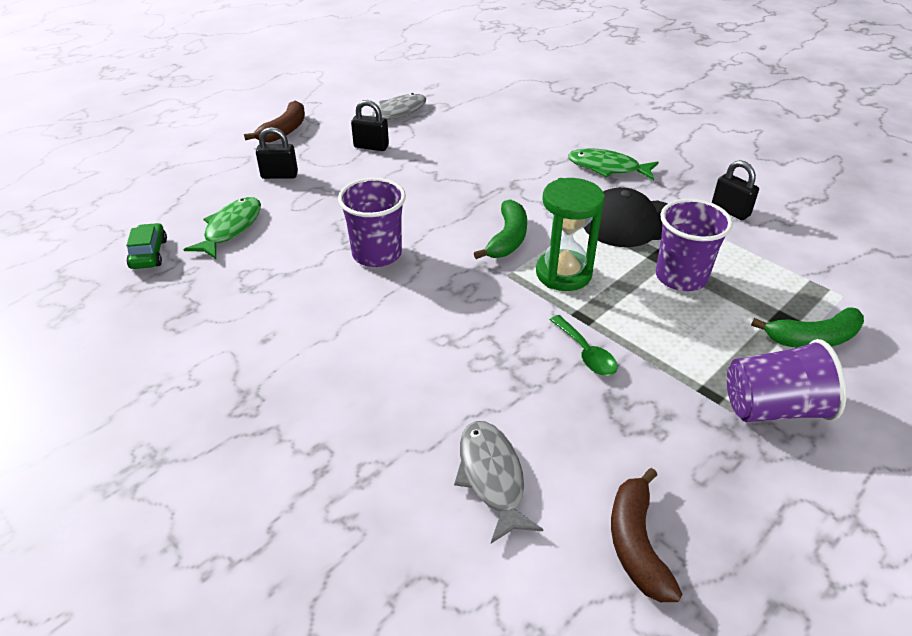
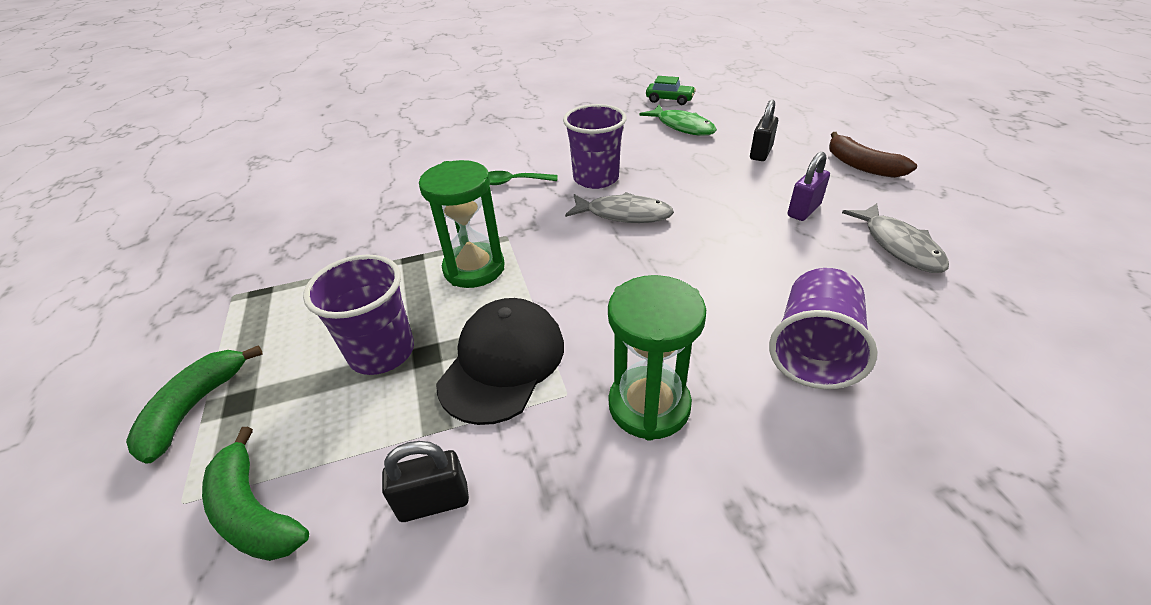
camera: 120 degrees right, 0 degrees up
(371, 146) = (803, 210): black padlock -> purple padlock
(492, 477) = (344, 176): grey fish -> grey fish (624, 214)
(507, 239) = (557, 252): green banana -> green banana (254, 512)
(586, 353) = (376, 244): green spoon -> green spoon (512, 182)
(607, 168) = (649, 405): green fish -> green hourglass
(636, 544) = (240, 208): brown banana -> none
(773, 408) = (200, 320): purple cup -> purple cup (813, 351)

